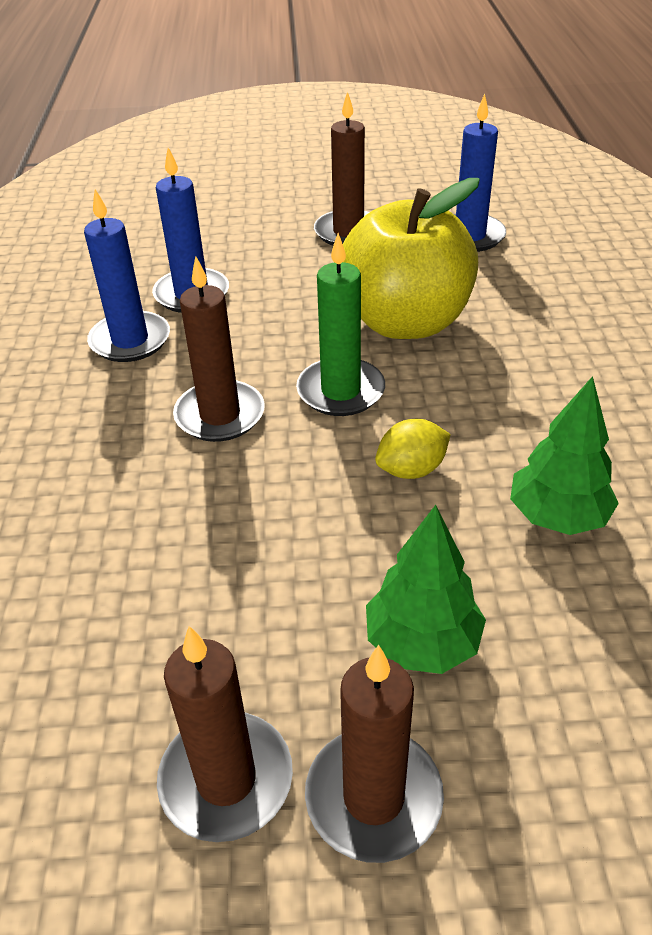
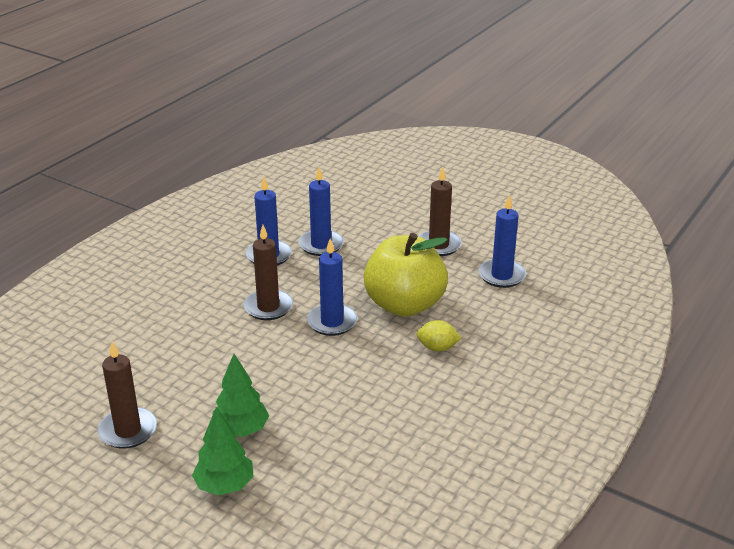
camera: 35 degrees right, 10 degrees down
(341, 391) = (332, 322): green candle -> blue candle
(373, 797) = (166, 463): brown candle -> none
(411, 469) = (319, 369): yellow lemon -> yellow lemon (437, 348)
(557, 516) = (355, 419): green tree -> green tree (225, 485)

